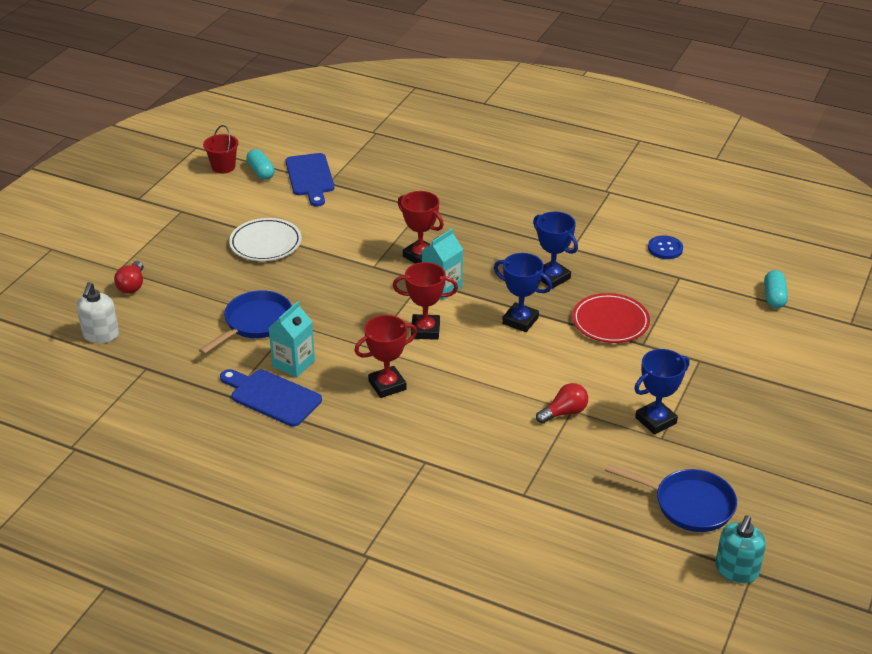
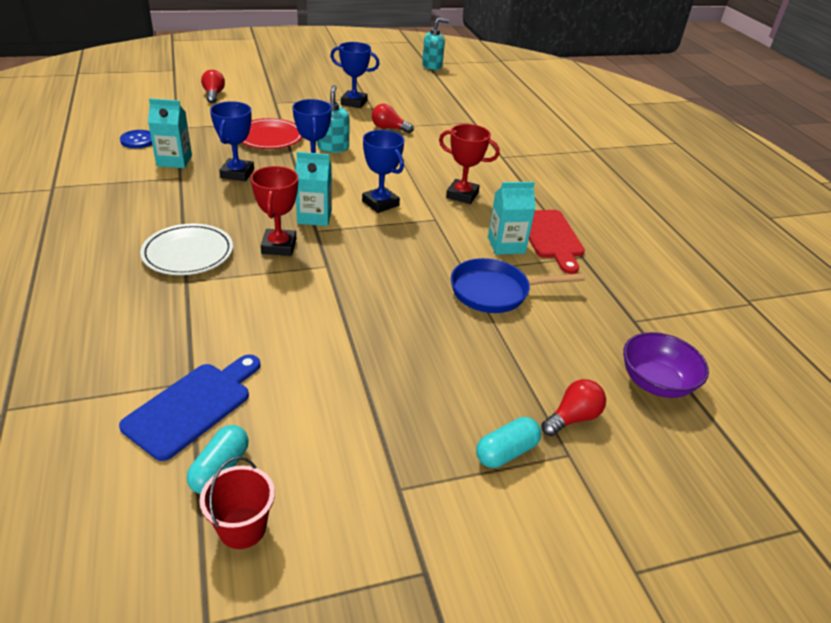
camera: 135 degrees left, 0 degrees up
(101, 335) = (656, 382): white soap dispenser -> purple bowl
(265, 243) = (375, 359): white plate -> white plate (188, 253)
(272, 396) = (551, 237): blue cutting board -> red cutting board
(425, 330) = (380, 203): red trophy -> blue trophy
(554, 352) = (333, 147): none -> turquoise soap dispenser
(606, 254) = (174, 161): none -> turquoise carton
(688, 504) = (407, 82): blue pan -> none
(751, 326) = (213, 95): none -> red light bulb
(774, 297) = (167, 94): turquoise capsule -> turquoise capsule (506, 452)

